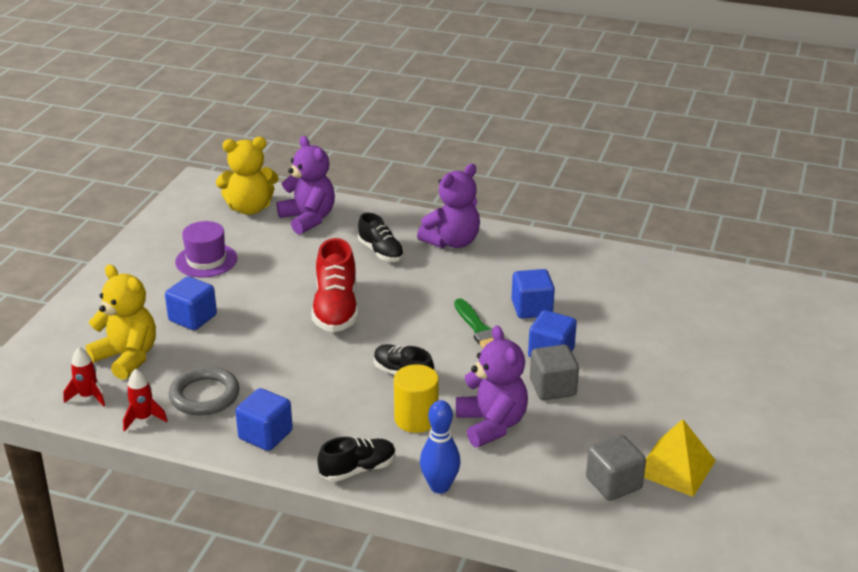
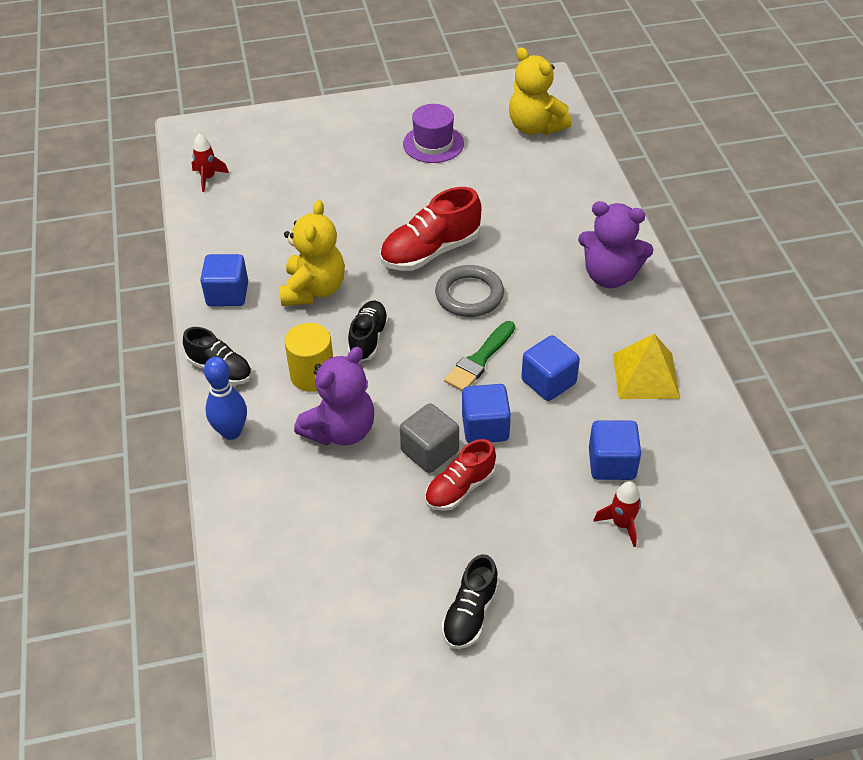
camera: 60 degrees right, 15 degrees up
(127, 358) = (269, 172): yellow teddy bear -> yellow teddy bear (313, 290)
(143, 418) = (202, 219): red rocket -> red rocket (621, 524)
(193, 318) = (347, 178): blue cube -> blue cube (611, 463)
(204, 395) = (253, 236): grey ring -> grey ring (469, 295)
(308, 219) = (553, 168): purple teddy bear -> none
(381, 252) = (545, 237): black shoe -> black shoe (470, 614)
(600, 386) = (460, 488): none -> red shoe
(613, 483) = (314, 557): grey cube -> none
(675, 467) = (372, 599): yellow pyramid -> yellow pyramid (645, 376)

